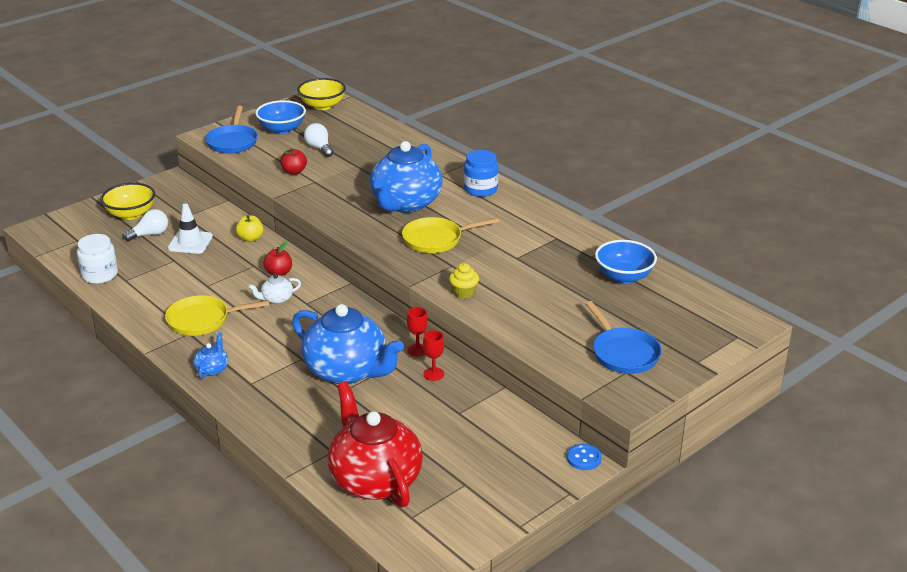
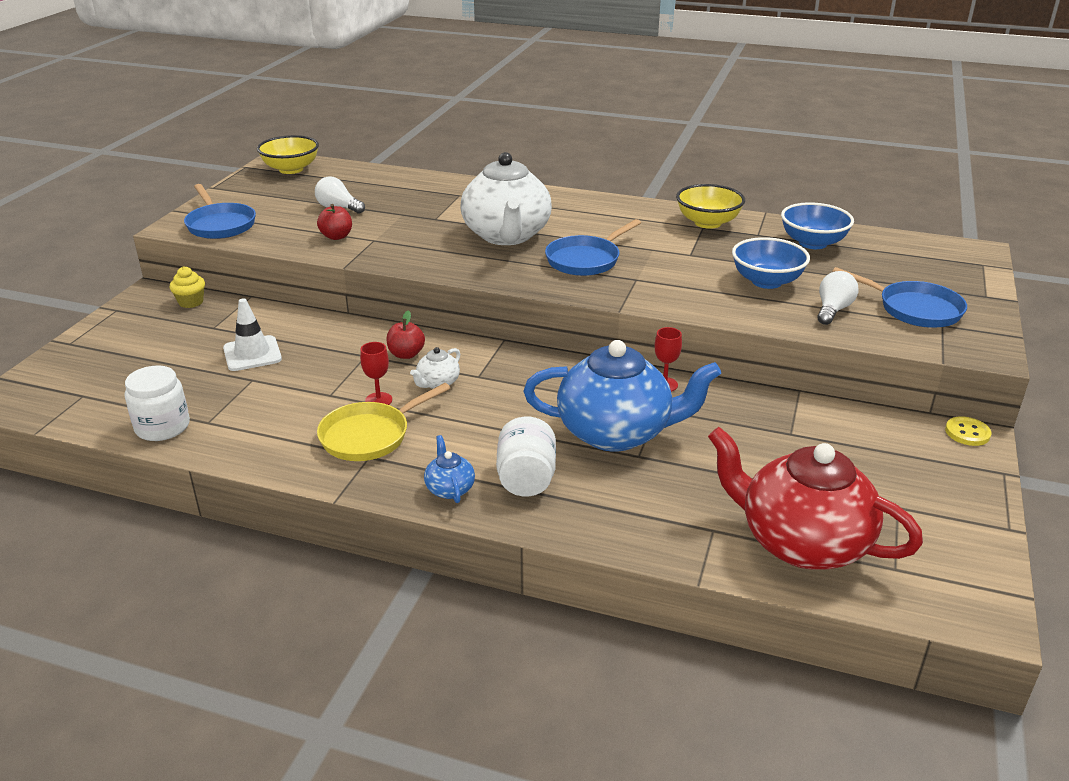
camera: 30 degrees left, 0 degrees up
(131, 214) = (132, 345): yellow bowl -> yellow bowl (707, 223)
(150, 234) = (186, 360): white light bulb -> white light bulb (833, 310)
(250, 238) = (327, 328): yellow apple -> none
(260, 379) = (526, 479): none -> white jar
(282, 129) = (269, 200): blue bowl -> blue bowl (766, 281)
(405, 204) = (507, 236): blue teapot -> white teapot
(433, 374) = (713, 403): red goblet -> red goblet (378, 400)
(436, 239) = (586, 260): yellow pan -> blue pan
(464, 293) = (685, 301): yellow cupcake -> yellow cupcake (191, 302)
(480, 189) = (568, 204): blue jar -> none
(584, 458) = (967, 433): blue button -> yellow button

